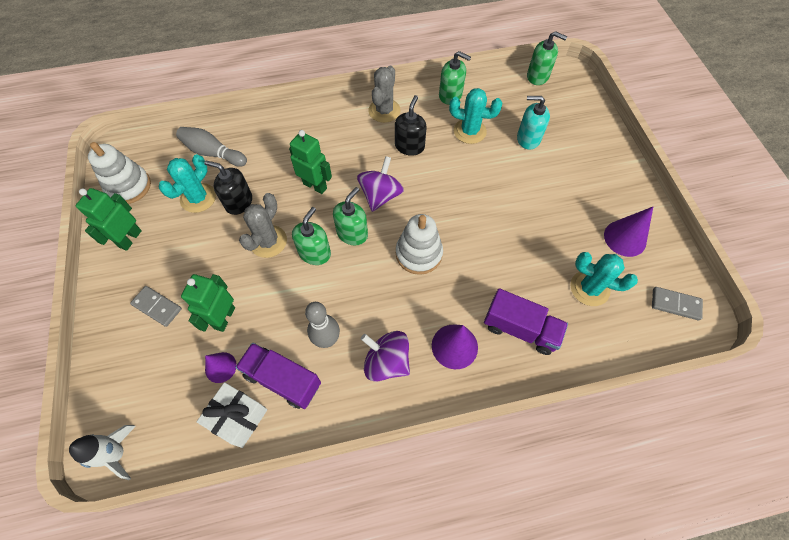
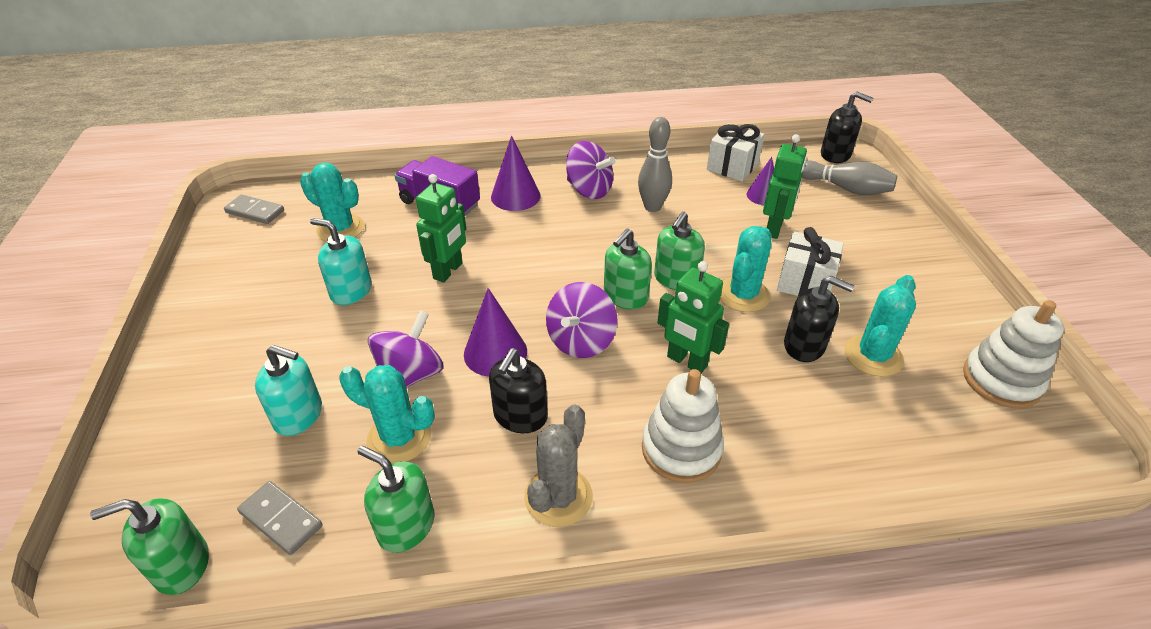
camera: 175 degrees left, 20 degrees down
(117, 454) = (835, 155): white rocket -> black soap dispenser
(130, 239) = (944, 309): green robot -> green robot (448, 271)
(157, 307) = (860, 241): grey domino -> grey domino (281, 519)
(213, 153) = (885, 429): grey bowling pin -> grey bowling pin (845, 188)
(219, 257) = (805, 282): none -> white gift
(268, 241) = (743, 295): grey cactus -> turquoise cactus
(283, 379) = (695, 185): purple truck -> none
(418, 254) = (537, 270): white stacking toy -> white stacking toy (681, 449)
(478, 165) = (410, 375): none -> purple spinning top
(537, 76) = (181, 565): green soap dispenser -> green soap dispenser turned 45 degrees counterclockwise
(546, 224) = (351, 291): none -> turquoise soap dispenser
(625, 238) = (256, 270): purple cone -> purple cone (495, 352)

